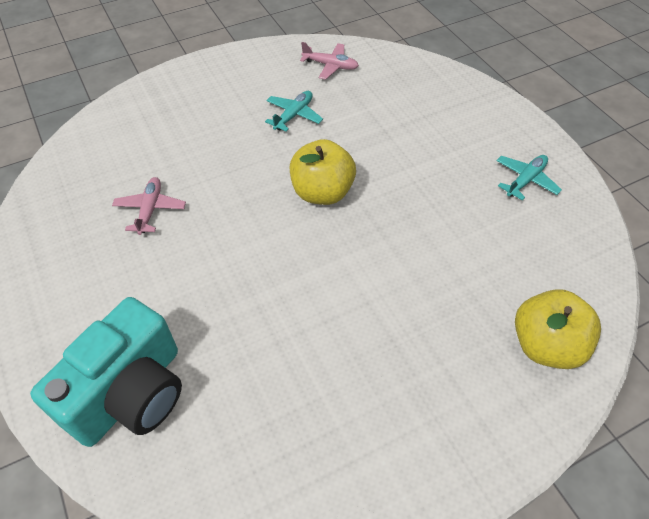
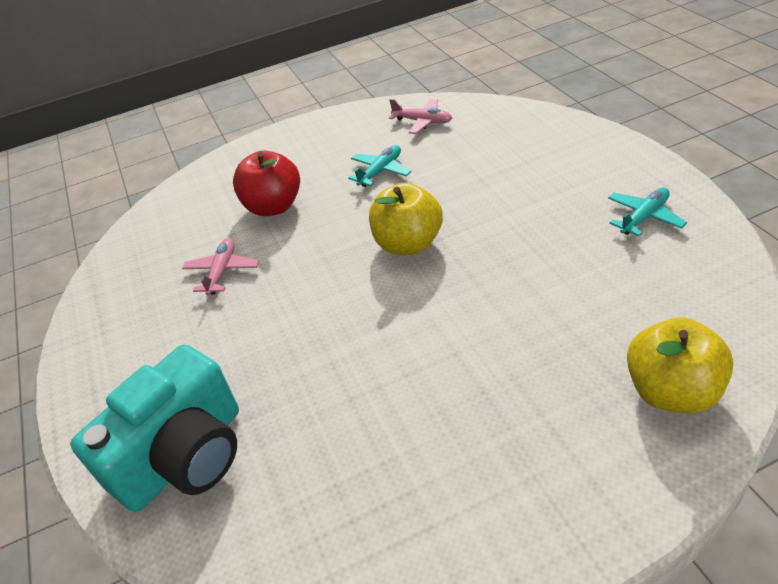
camera: 10 degrees right, 10 degrees down
(195, 144) = (274, 207): none -> red apple

